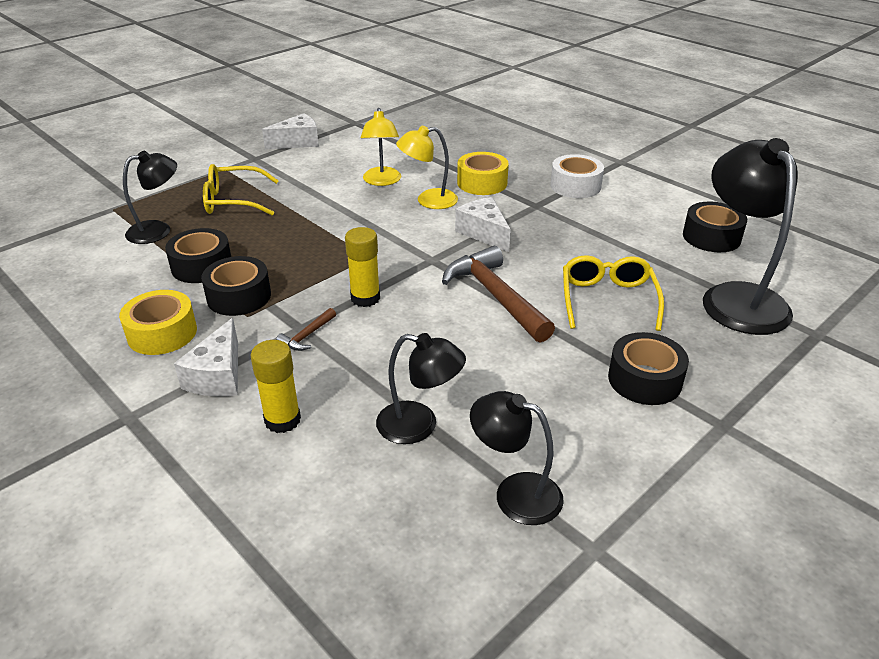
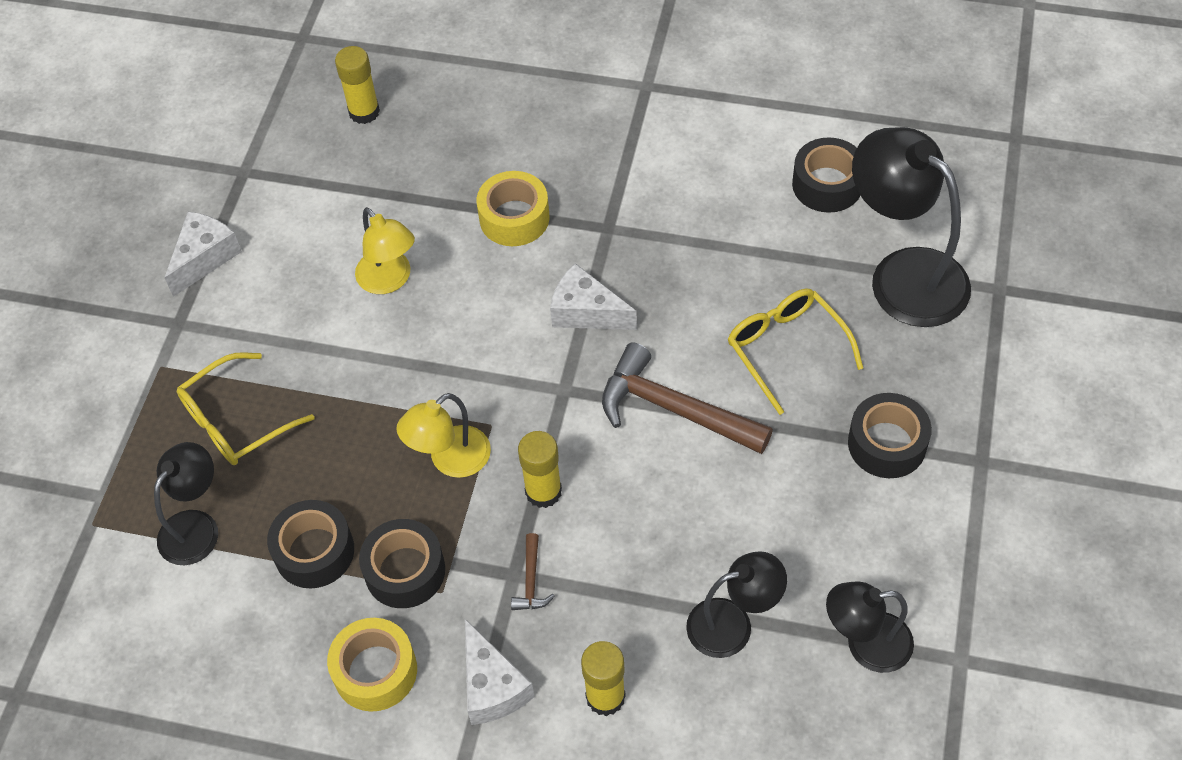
camera: 30 degrees left, 20 degrees up
(428, 200) = (477, 287): yellow lamp -> yellow lamp (450, 460)
(442, 123) = (364, 112): none -> yellow glue stick
(575, 186) = (626, 165): white tape -> none

